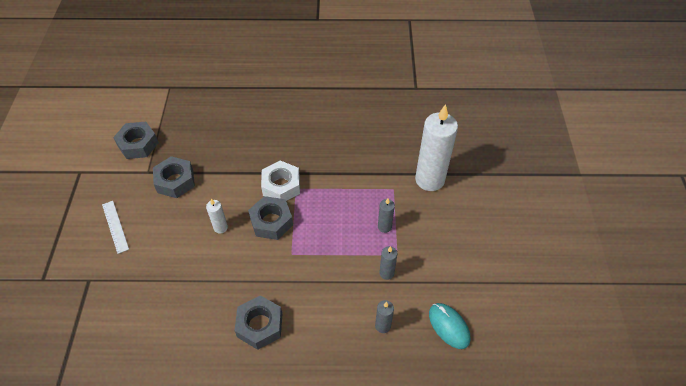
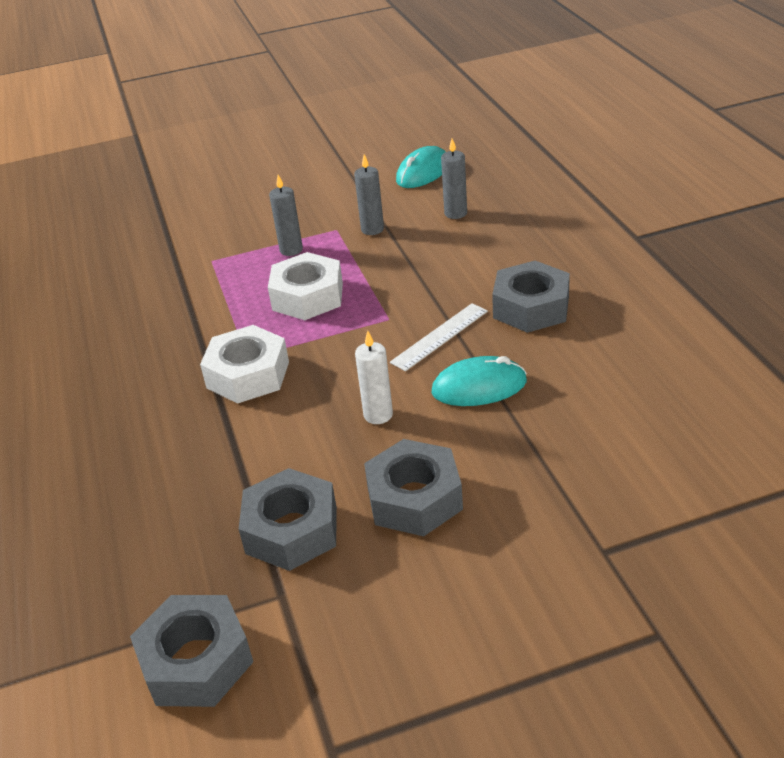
camera: 105 degrees left, 15 degrees down
(115, 226) = (457, 576): white ruler -> white ruler (440, 336)
(212, 274) = (479, 387): none -> turquoise mouse
(271, 222) = (335, 359): grey nut -> grey nut (414, 498)
(332, 223) = (308, 296): none -> white nut
(429, 179) = (181, 234): white candle -> none

